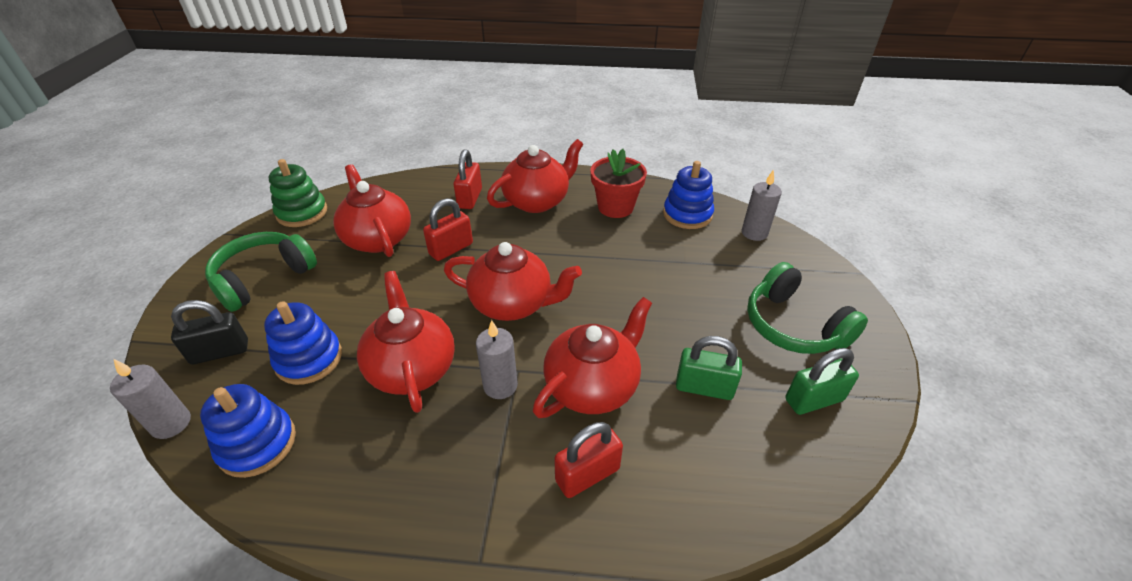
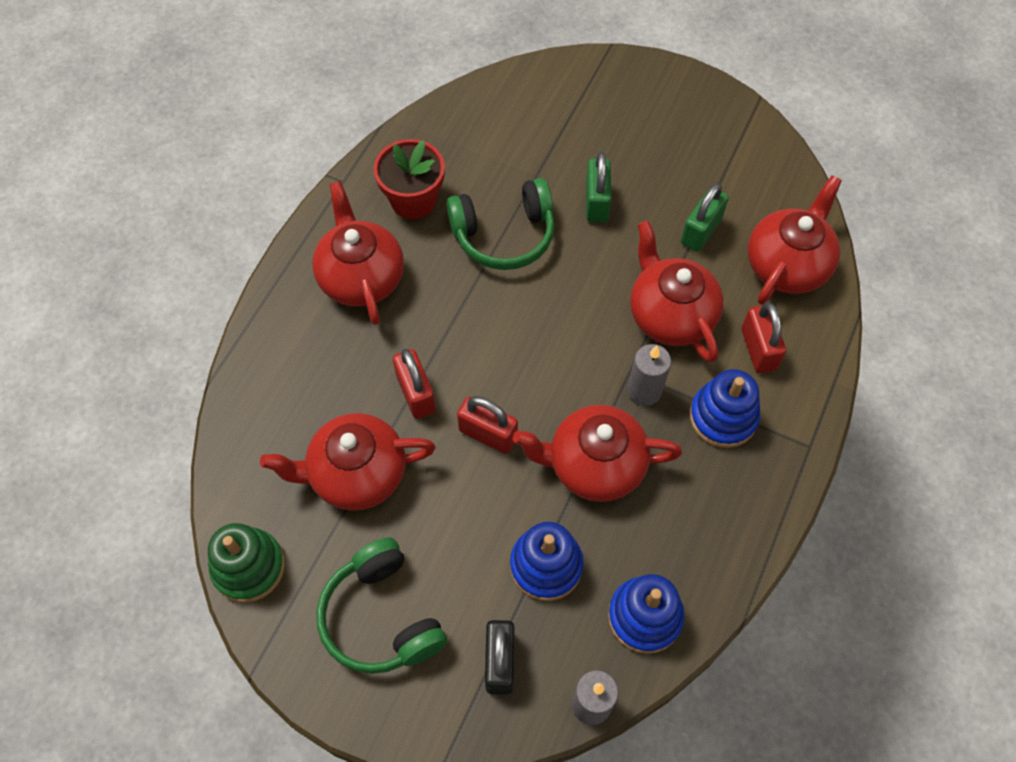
camera: 70 degrees left, 20 degrees up
(470, 198) = (317, 351): red padlock -> red padlock (488, 434)
(513, 304) = (537, 352): red teapot -> red teapot (787, 265)
(687, 214) = (460, 138): blue stacking toy -> blue stacking toy (723, 417)
(754, 233) = (518, 95): grey candle -> none
(793, 326) = (656, 132): green headphones -> green headphones (504, 235)
(814, 400) = (738, 161): green padlock -> green padlock (596, 202)

